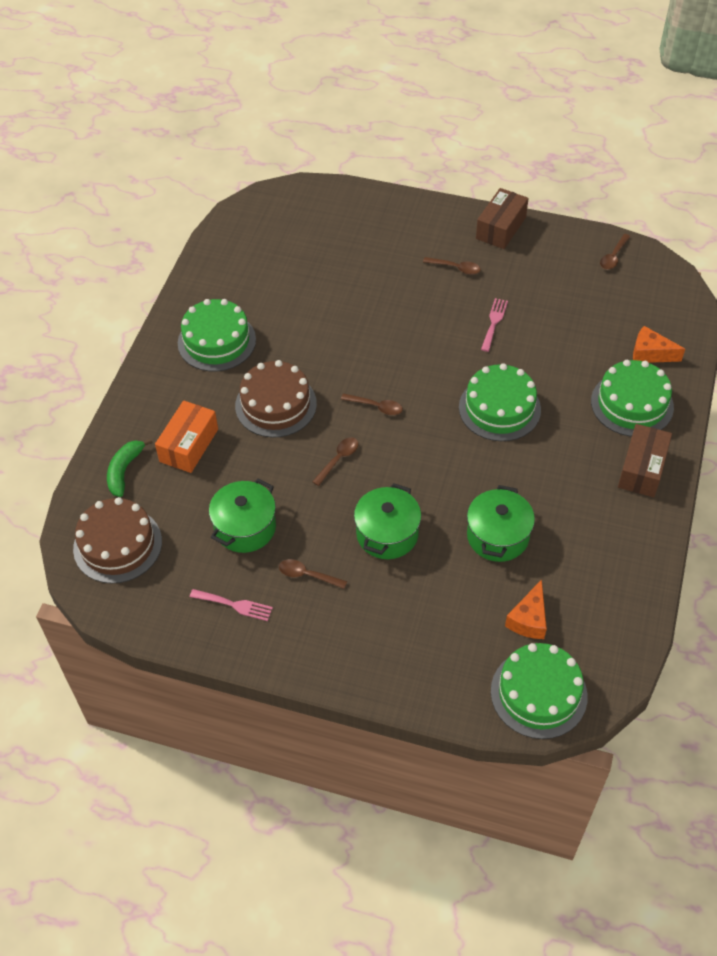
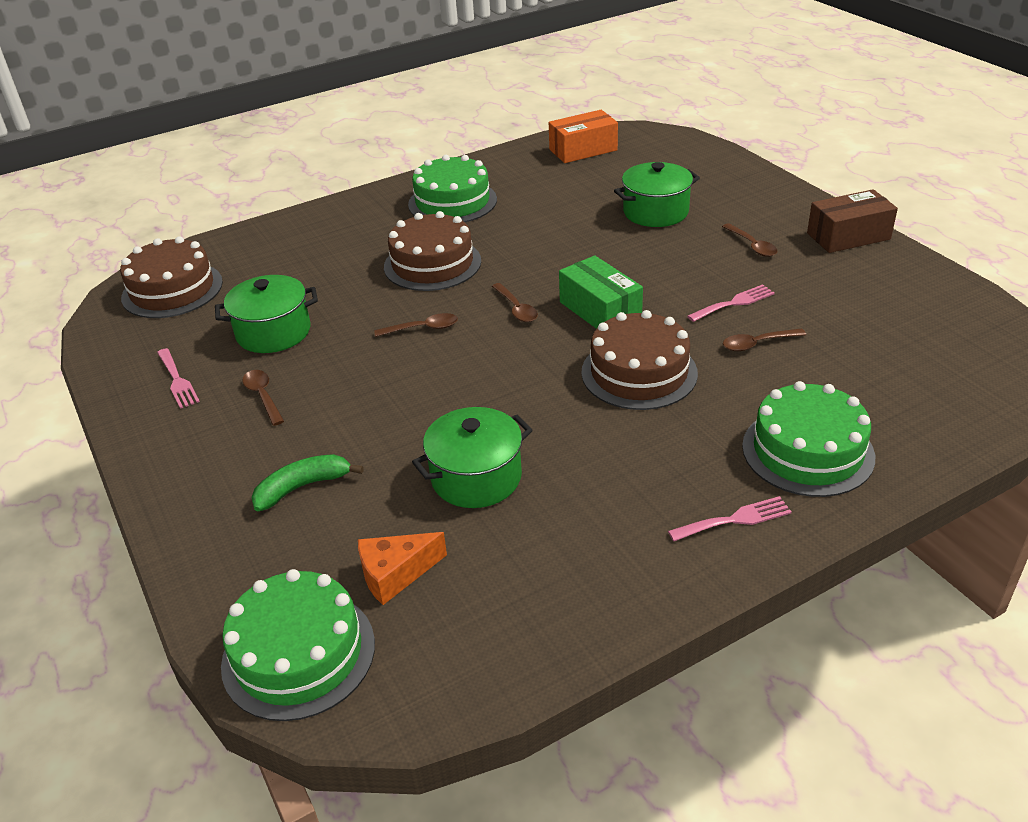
camera: 45 degrees right, 15 degrees down
(124, 471) = (254, 247): green banana -> green banana (302, 487)
(189, 445) = (324, 255): orange box -> orange box (583, 150)
(387, 534) = (376, 408): green pot -> green pot (655, 212)
(426, 376) = (600, 310): none -> green box
(499, 408) = (639, 373): green cake -> brown cake
(613, 257) = (963, 312): brown spoon -> brown spoon (757, 344)
(642, 469) = (735, 519): brown box -> pink fork
(650, 353) = (898, 418): orange cheese -> none

